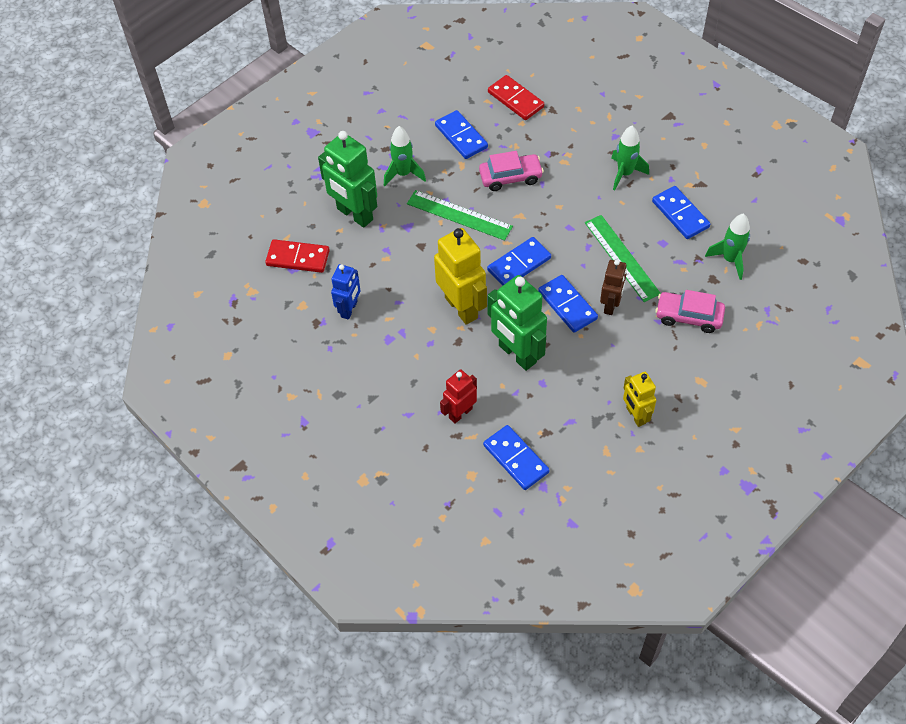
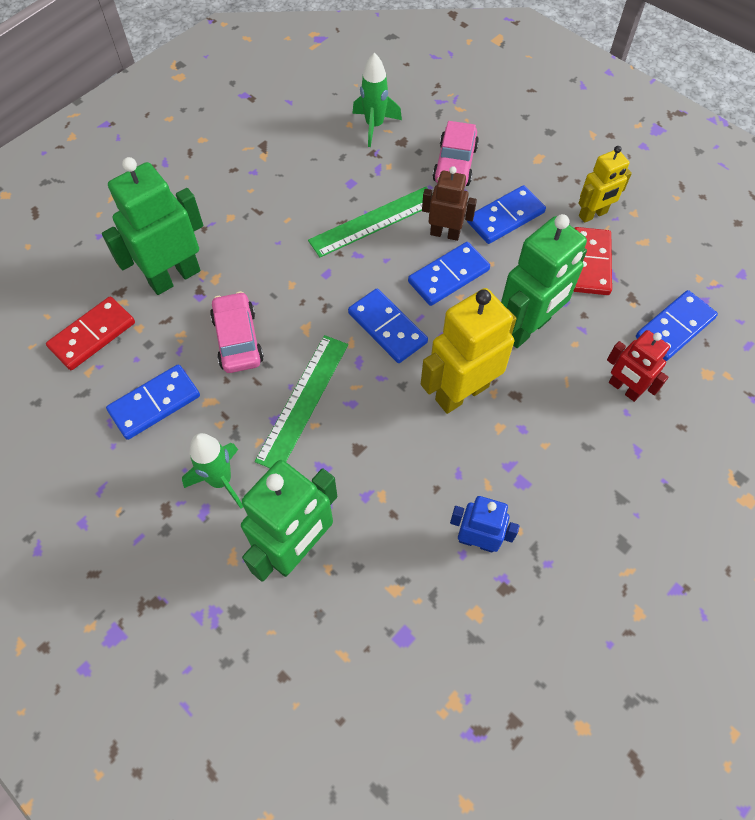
camera: 95 degrees left, 5 degrees up
(298, 258) = (385, 631): red domino -> red domino (590, 263)
(565, 138) = (174, 277): none -> green robot
(625, 174) = (241, 215): green rocket -> none
(680, 214) = (308, 165): blue domino -> blue domino (505, 217)

